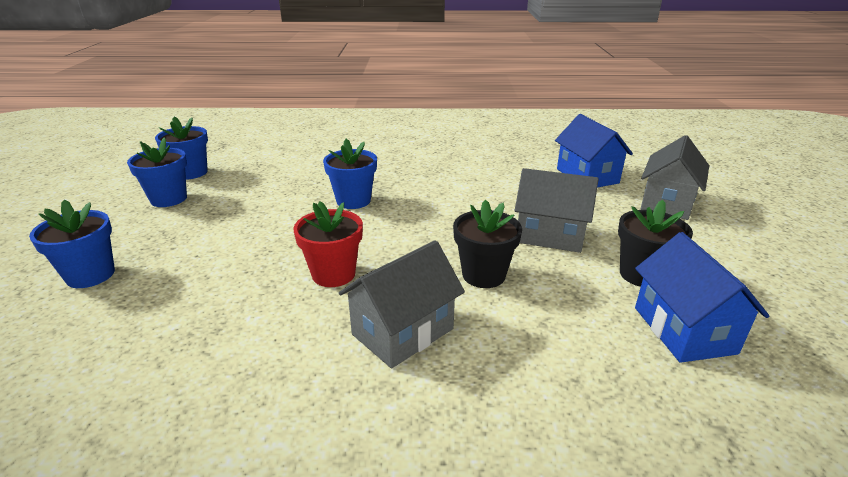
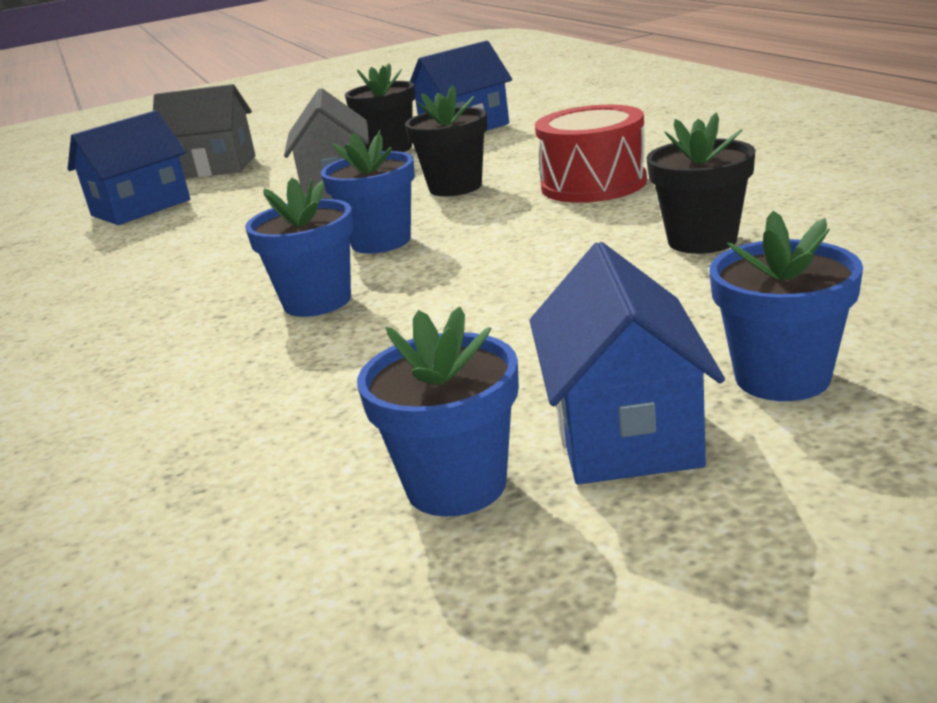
camera: 110 degrees left, 5 degrees down
(134, 231) = (624, 432): none -> blue house
(191, 173) = (276, 554): blue flower pot -> blue flower pot (381, 242)
(232, 325) = (702, 240): none -> black flower pot
(333, 274) = (539, 238): red flower pot -> none
(403, 332) = (593, 184): grey house -> red drum

